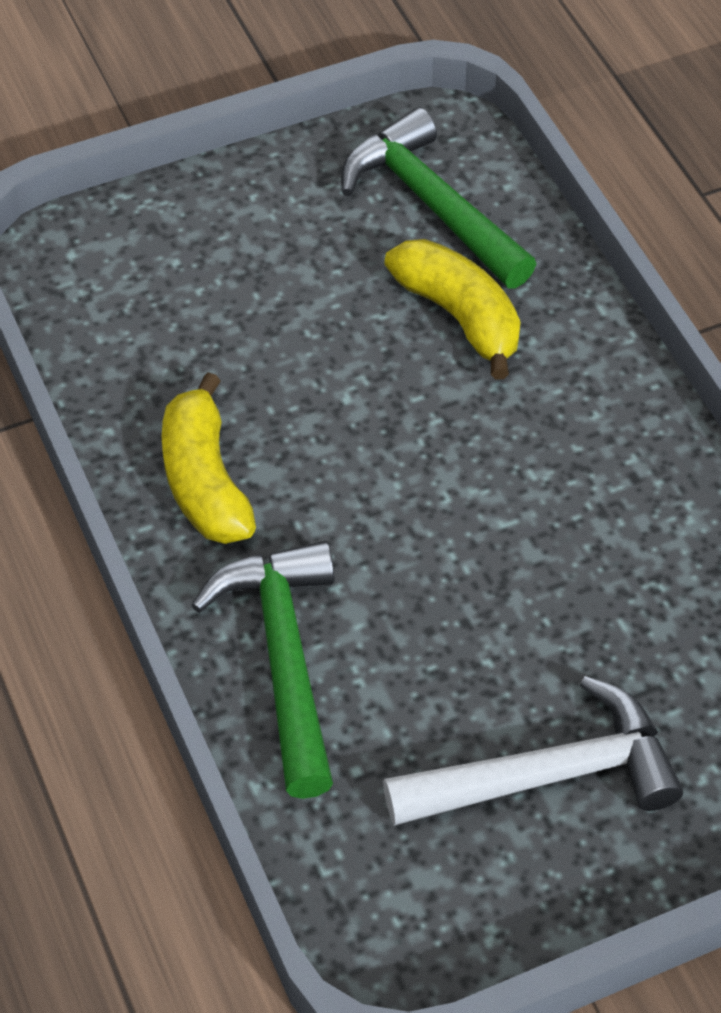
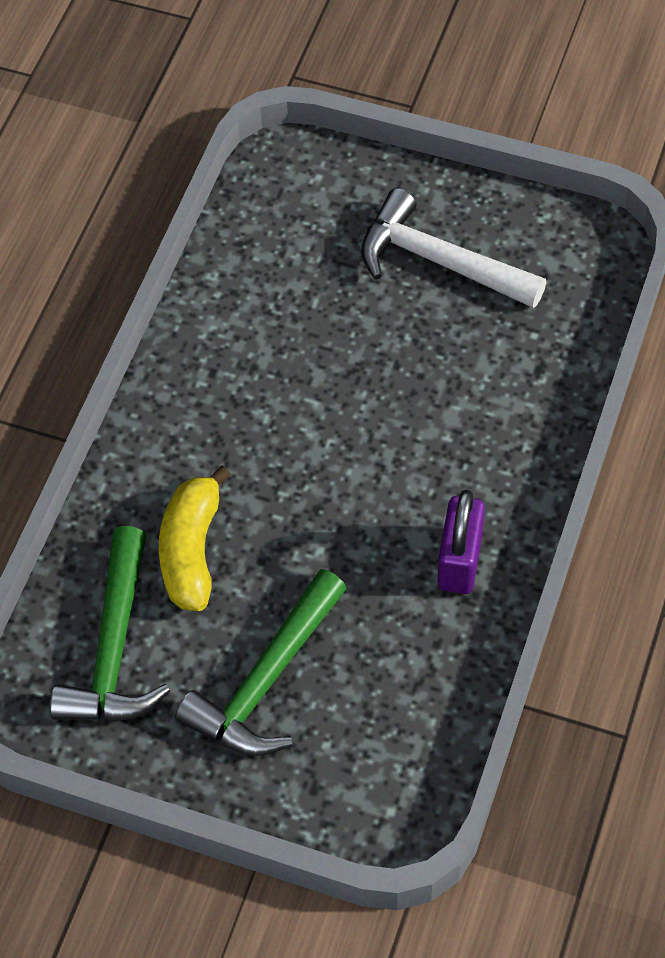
camera: 135 degrees left, 5 degrees up
(205, 481) = (460, 561): yellow banana -> purple padlock
(284, 658) = (515, 419): green hammer -> green hammer (266, 681)

